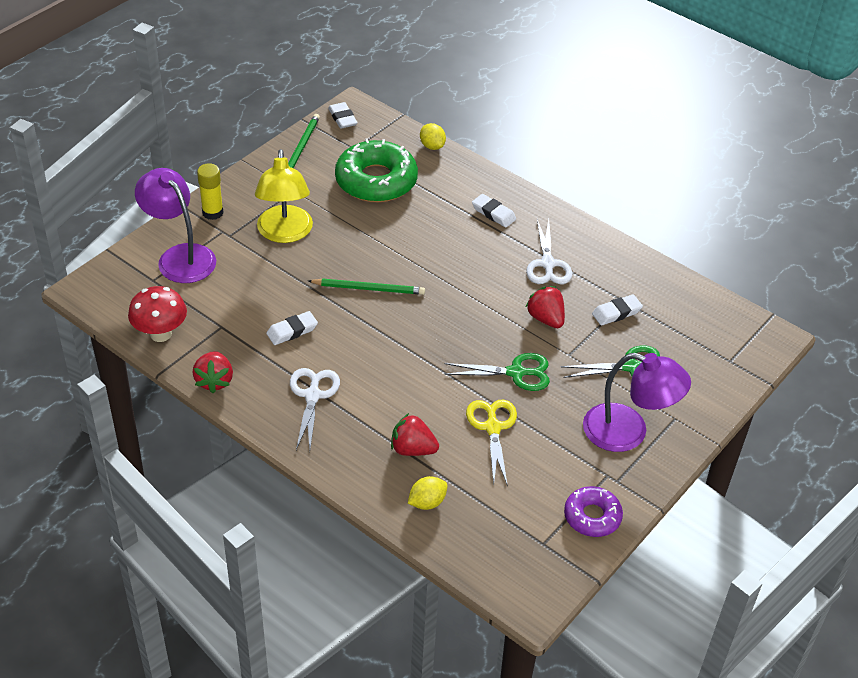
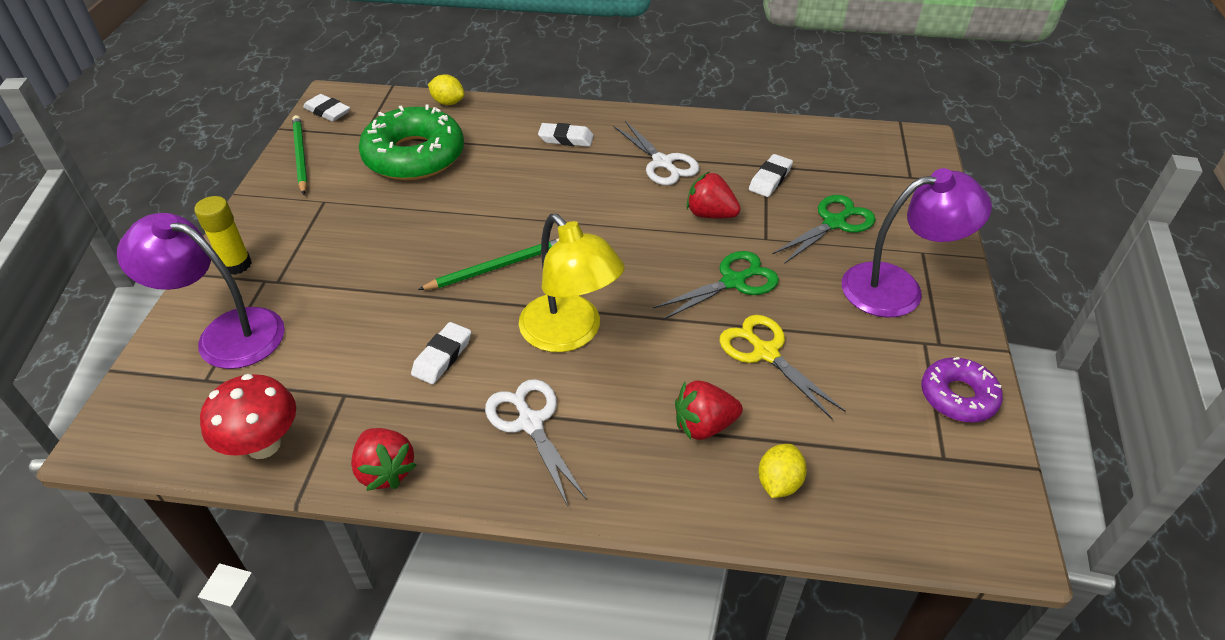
camera: 30 degrees left, 0 degrees up
(285, 233) = (348, 250): yellow lamp -> yellow lamp (570, 334)

